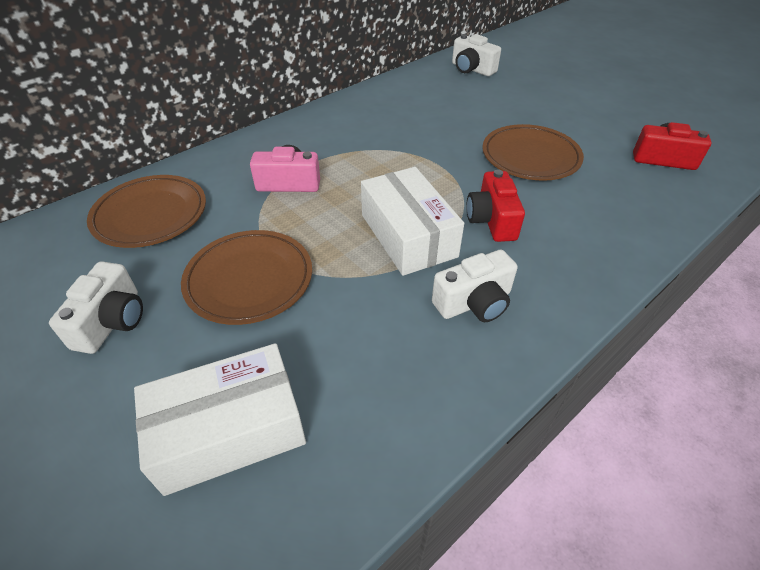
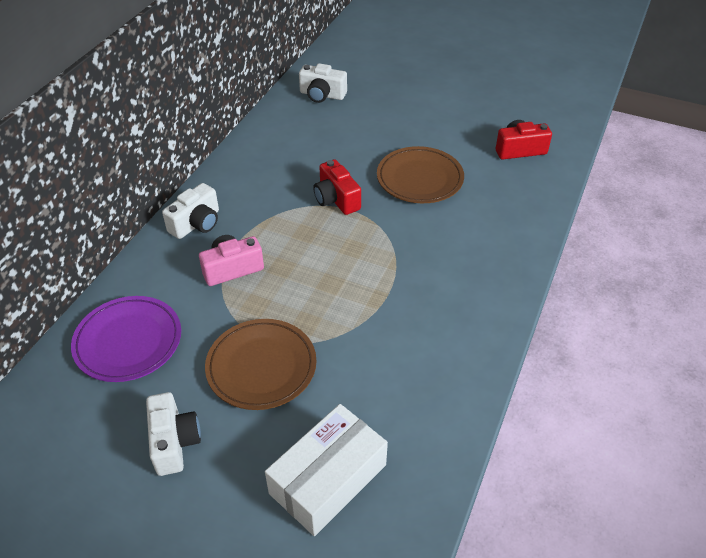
camera: 25 degrees left, 0 degrees up
(150, 215) = (128, 342): brown plate -> purple plate
(408, 235) = (363, 284): white box -> none
(474, 302) = (441, 322): white camera -> white camera (196, 223)
(492, 220) = (419, 249): red camera -> red camera (336, 199)

